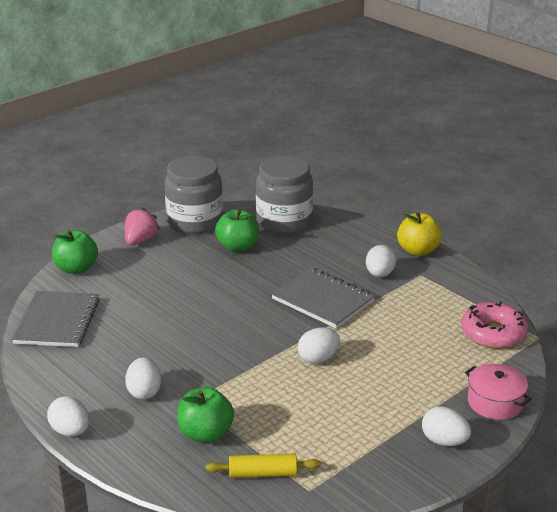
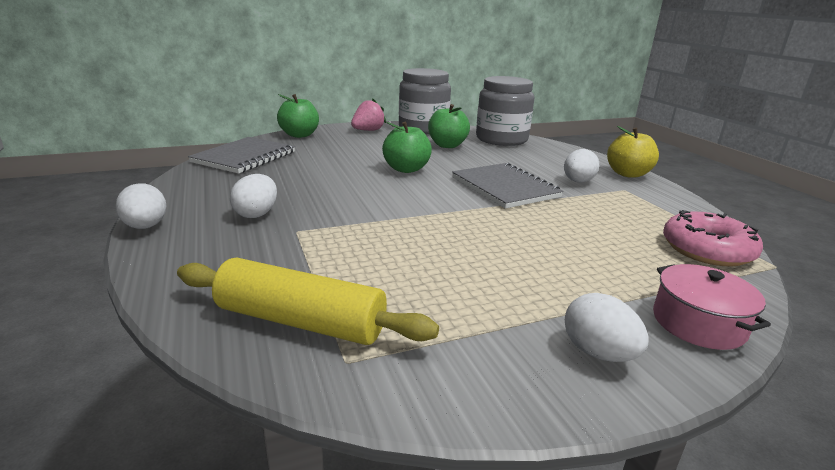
camera: 20 degrees right, 5 degrees down
(205, 434) = (277, 262): green apple -> green apple (406, 169)
(263, 473) = (301, 321): yellow rolling pin -> yellow rolling pin, size x1.64
(318, 358) = (467, 227): white egg -> none

